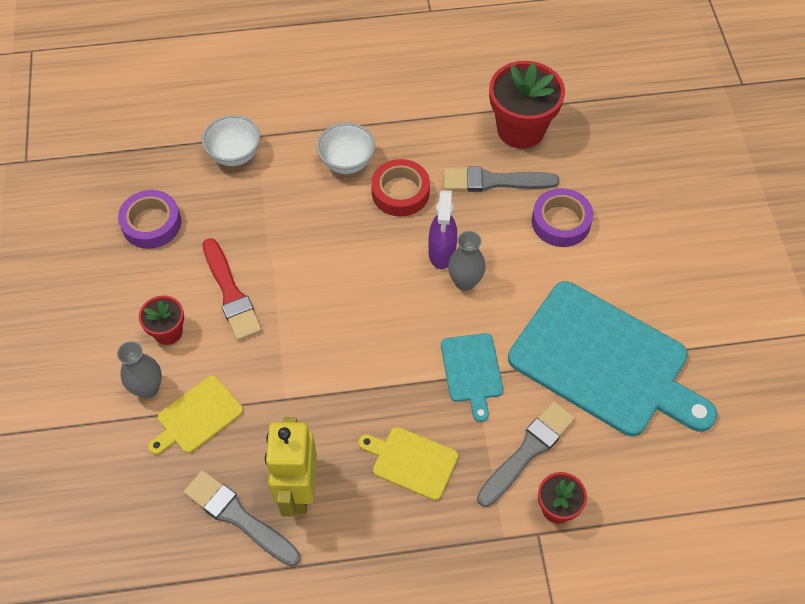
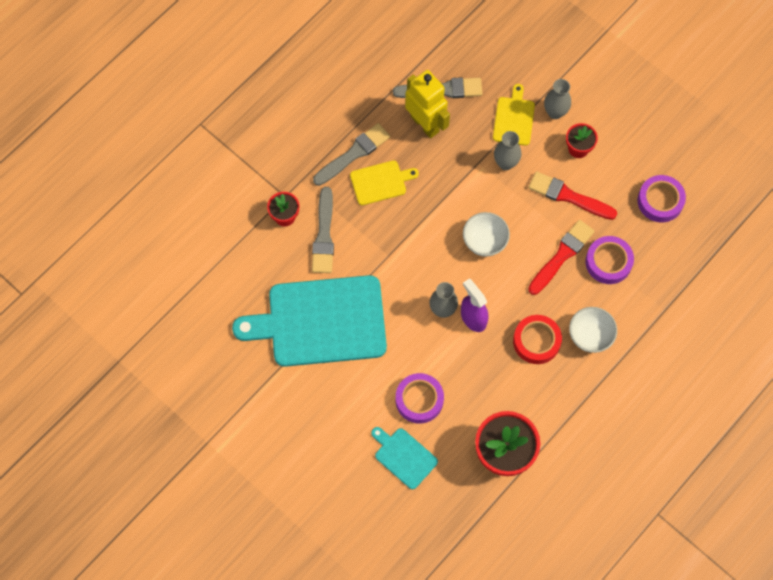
camera: 140 degrees right, 10 degrees up
(235, 155) = (663, 285): white bowl -> white bowl (484, 242)
(257, 375) = (505, 163): none -> grey vase
(261, 208) = (608, 262): none -> purple tape
(298, 245) = (562, 255): none -> red brush
(472, 371) = (391, 257): turquoise cutting board -> turquoise cutting board (404, 456)
(494, 181) = (486, 397): grey brush -> grey brush (353, 154)

